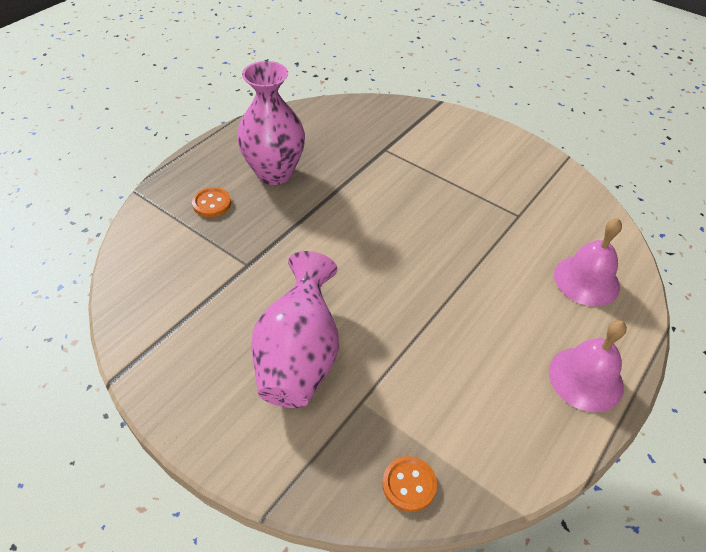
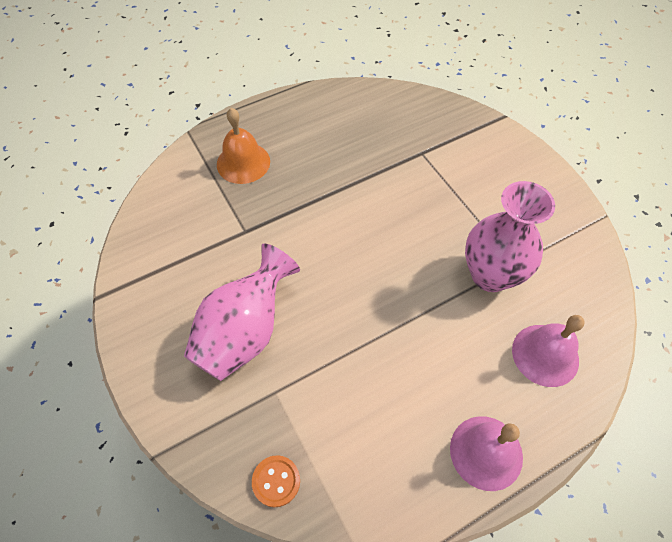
camera: 25 degrees right, 10 degrees up
(212, 203) = (243, 162): orange button -> orange bell
(274, 173) = (309, 148): pink vase -> pink vase (490, 275)

